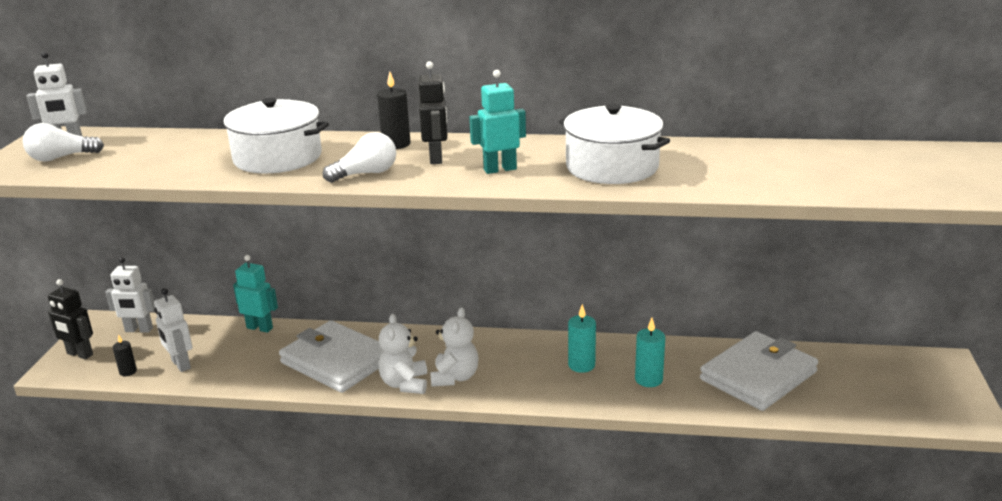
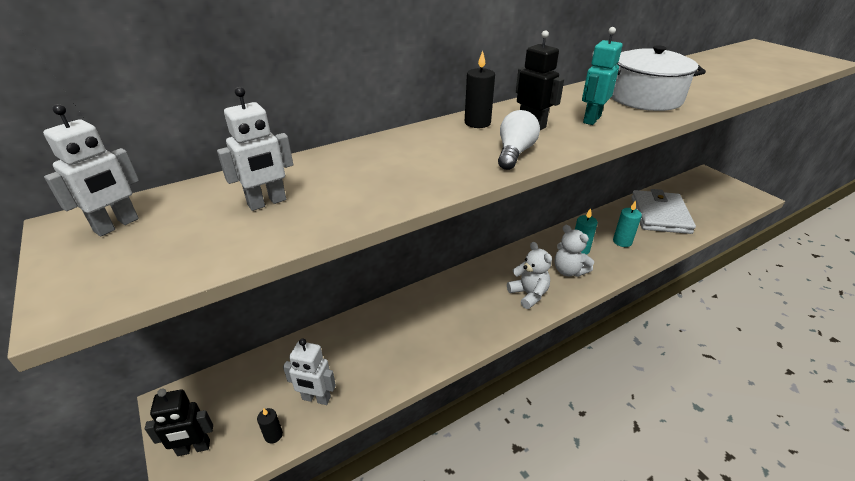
camera: 40 degrees left, 10 degrees up
(61, 158) = (151, 248): white light bulb -> none
(138, 330) = (226, 388): white robot -> white robot (267, 203)
(260, 328) = (339, 328): turquoise robot -> none
(278, 157) = (408, 163): white pot -> none
(336, 361) = (438, 324): white wallet -> none
(405, 384) = (507, 316): white teddy bear -> white teddy bear (568, 271)

